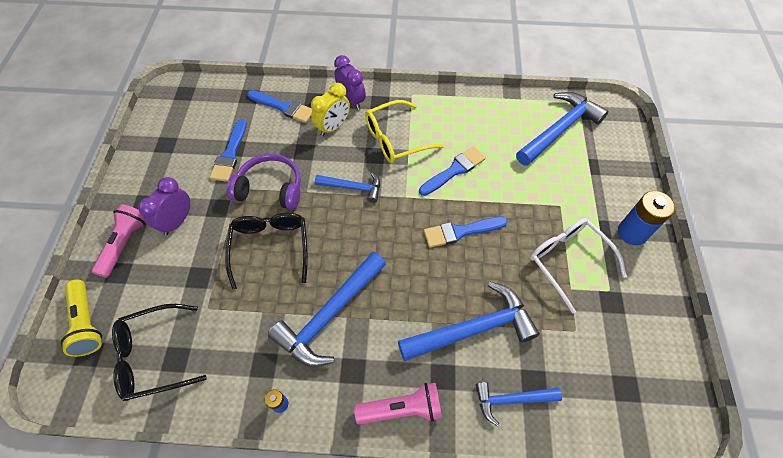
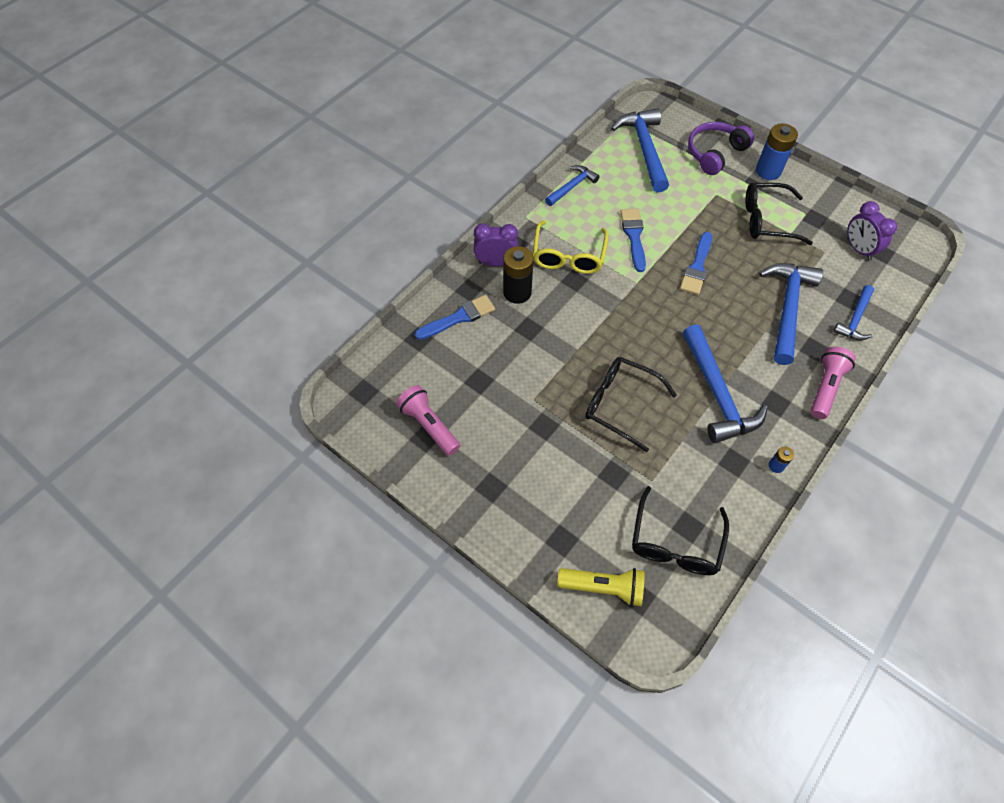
camera: 55 degrees left, 0 degrees up
(125, 244) = (531, 522): pink flashlight -> pink flashlight (429, 425)
(177, 221) = (536, 466): purple clock -> purple clock (858, 249)
(230, 154) = (484, 387): blue brush -> none
(270, 188) = (553, 374): purple headphones -> purple headphones (715, 153)
(333, 127) = (517, 292): yellow clock -> black battery
(353, 187) = (599, 313): blue hammer -> blue hammer (572, 186)
(568, 261) = (767, 220): white glasses -> black glasses

